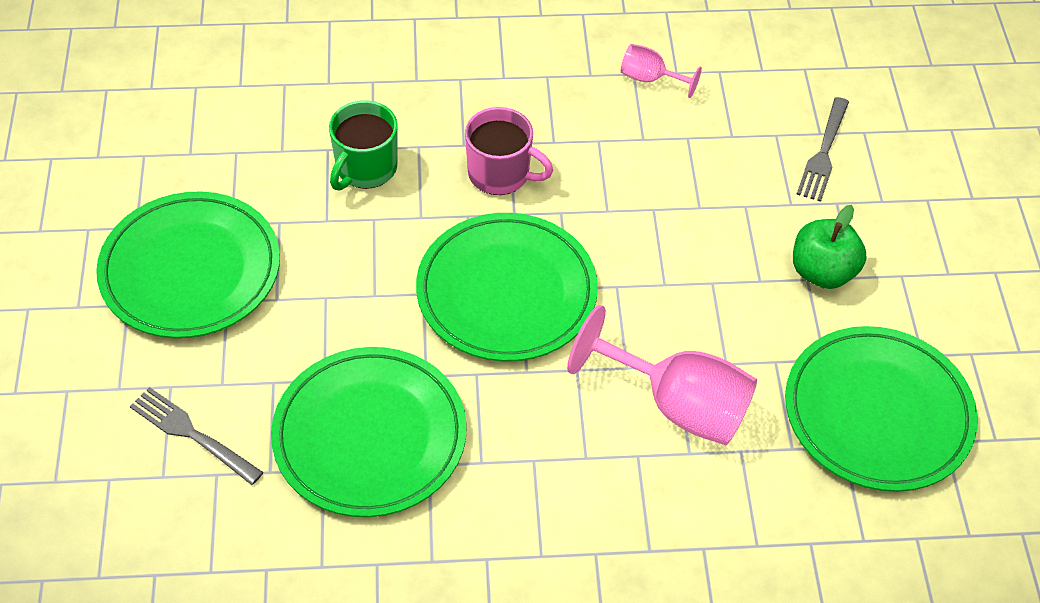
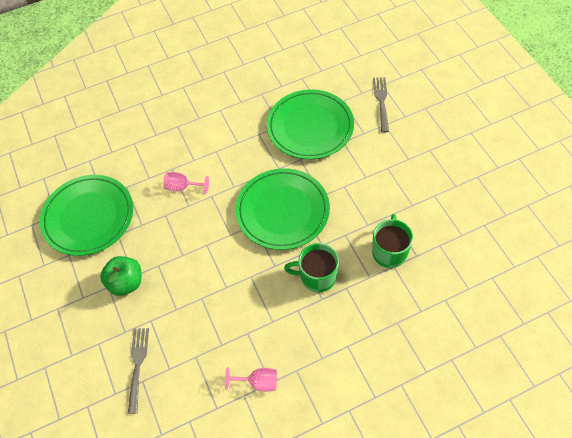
camera: 165 degrees right, 5 degrees up
(190, 270) = (435, 166): green plate -> none
(193, 434) = (381, 102): grey fork -> grey fork turned 105 degrees counterclockwise
(500, 174) = (317, 276): pink mug -> green mug
(677, 405) = (182, 187): pink goblet -> pink goblet, size x0.50

